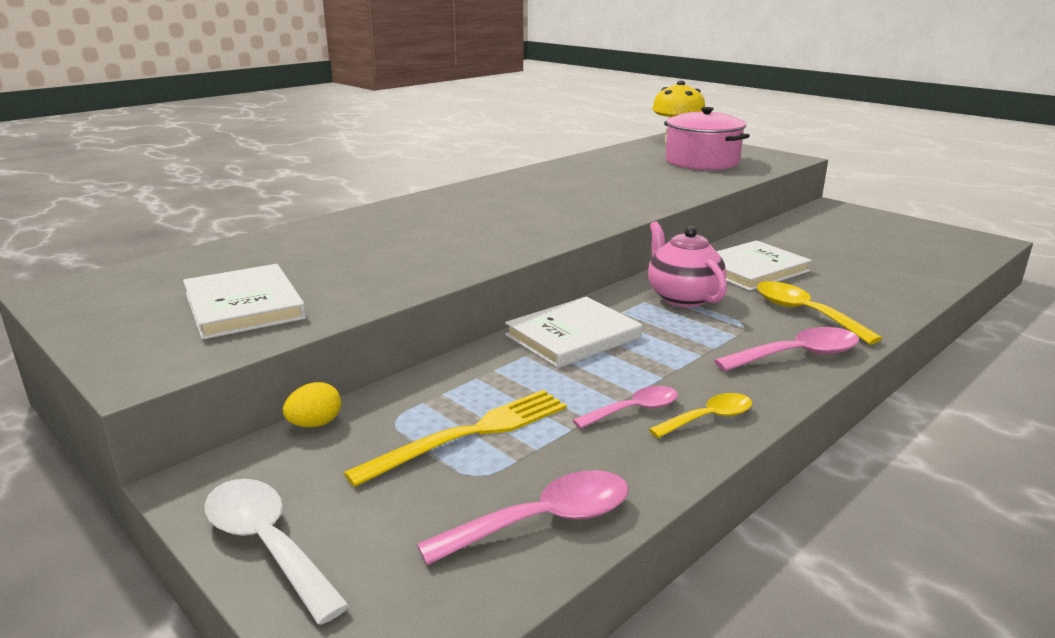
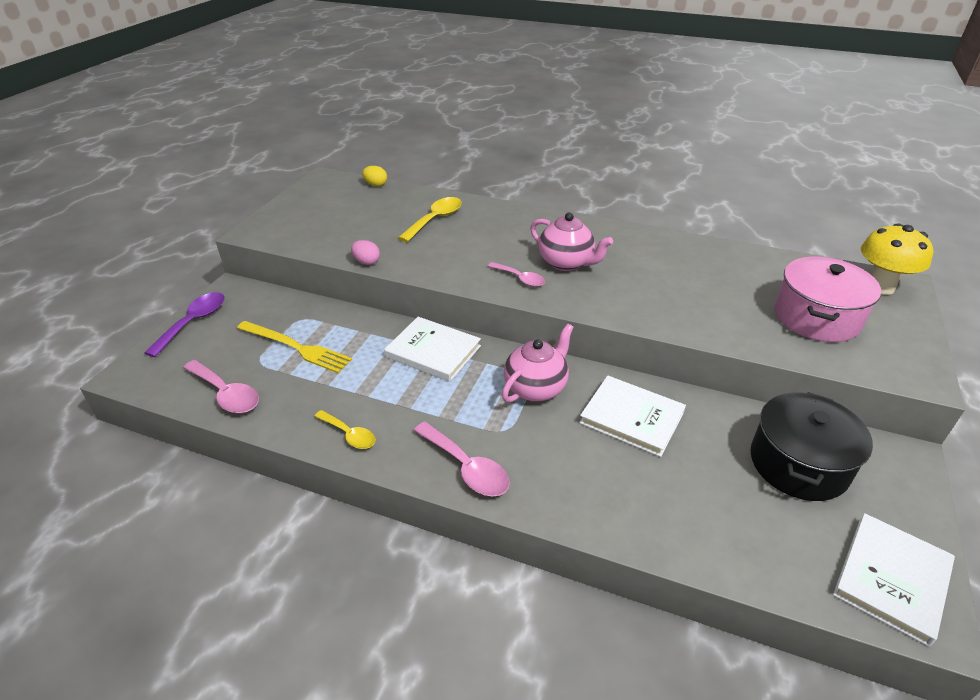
camera: 65 degrees right, 15 degrees up
(244, 306) = (332, 226): white book -> white book (891, 579)
(267, 544) = (194, 322): white spoon -> purple spoon
(315, 424) = (288, 297): yellow egg -> yellow egg (376, 185)
(390, 297) = (366, 262): none -> pink egg
(531, 208) = (566, 263): none -> pink teapot
(634, 410) = (346, 400): pink spoon -> pink spoon (520, 279)
(804, 313) = (553, 463): yellow spoon -> yellow spoon (435, 219)
(831, 233) = (798, 464): none -> black pot

